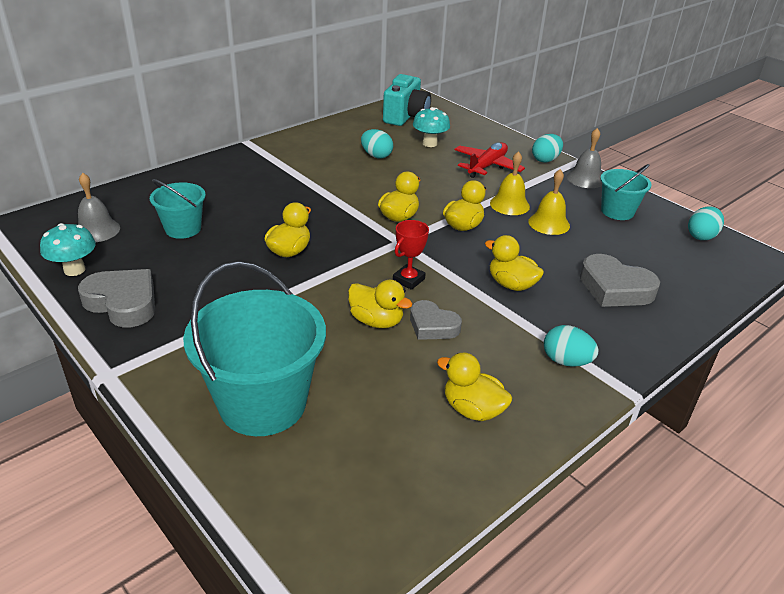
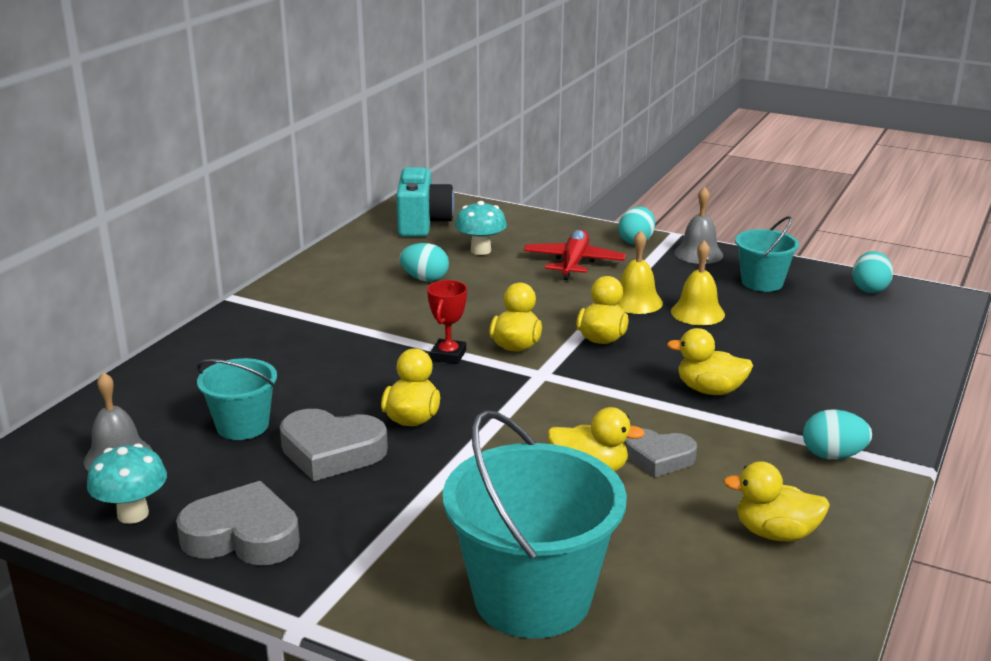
camera: 20 degrees left, 10 degrees down
(408, 280) = (588, 414): red trophy -> red trophy (448, 355)
(615, 288) = (823, 366): grey heart -> grey heart (331, 452)

